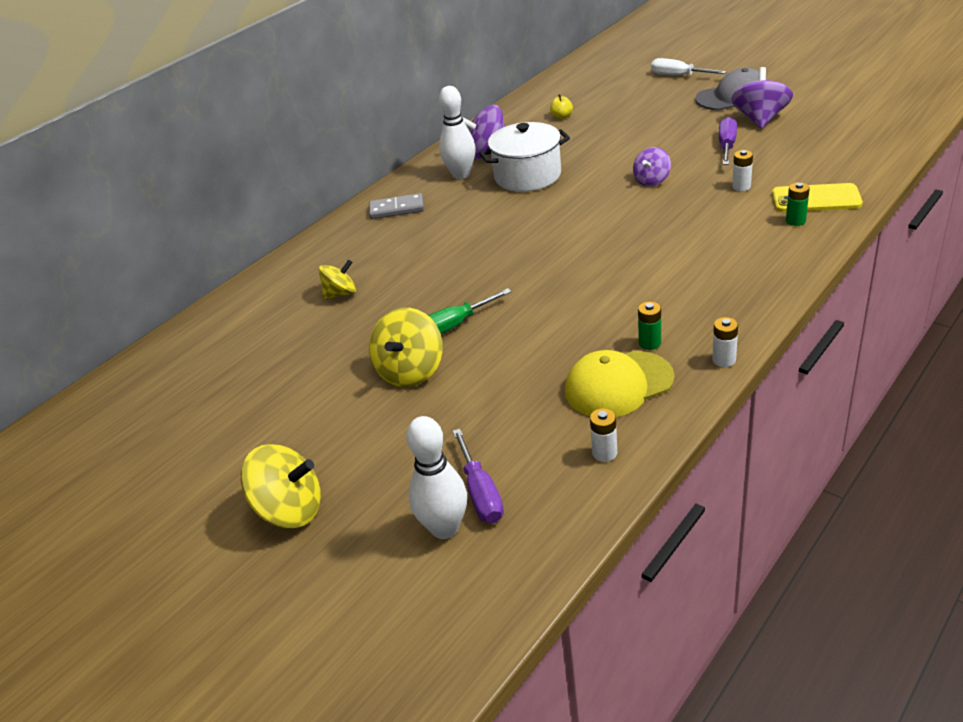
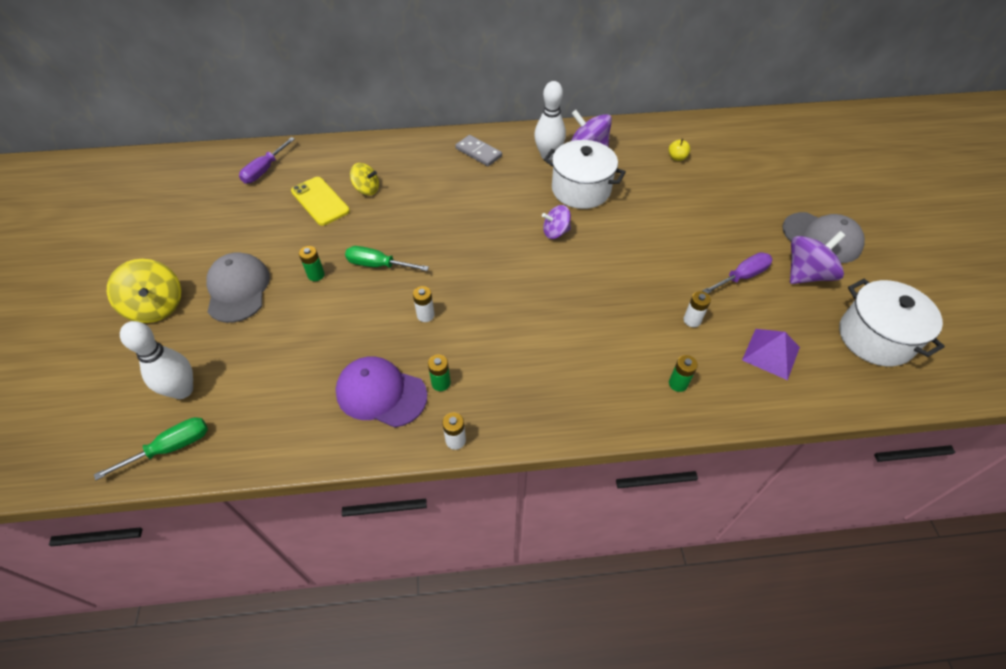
camera: 40 degrees right, 15 degrees up
(353, 435) = (238, 289): none -> grey cap
(411, 371) = (316, 275): yellow spinning top -> green battery
(480, 492) = (224, 387): purple screwdriver -> purple screwdriver (265, 170)
(515, 564) = (170, 448): none -> green screwdriver
(604, 453) = (304, 430): white battery -> white battery (425, 315)
(618, 384) = (381, 393): yellow cap -> purple cap
(651, 180) = (644, 261): purple spinning top -> purple spinning top (555, 232)
(679, 76) = (814, 185): white screwdriver -> none
(815, 168) = (771, 353): none -> purple pyramid
(816, 199) = (724, 380): yellow phone -> yellow phone (320, 201)
(851, 121) = (875, 337): none -> white pot

